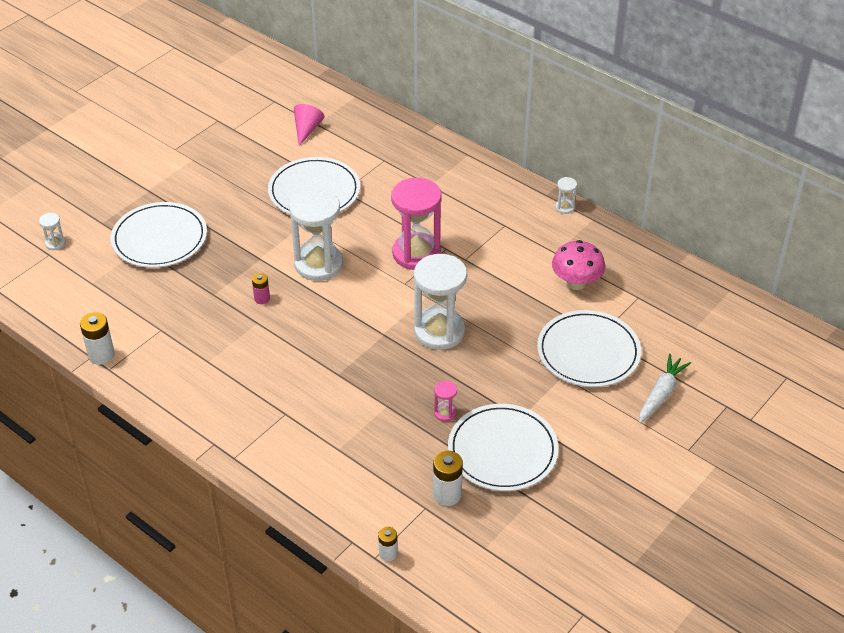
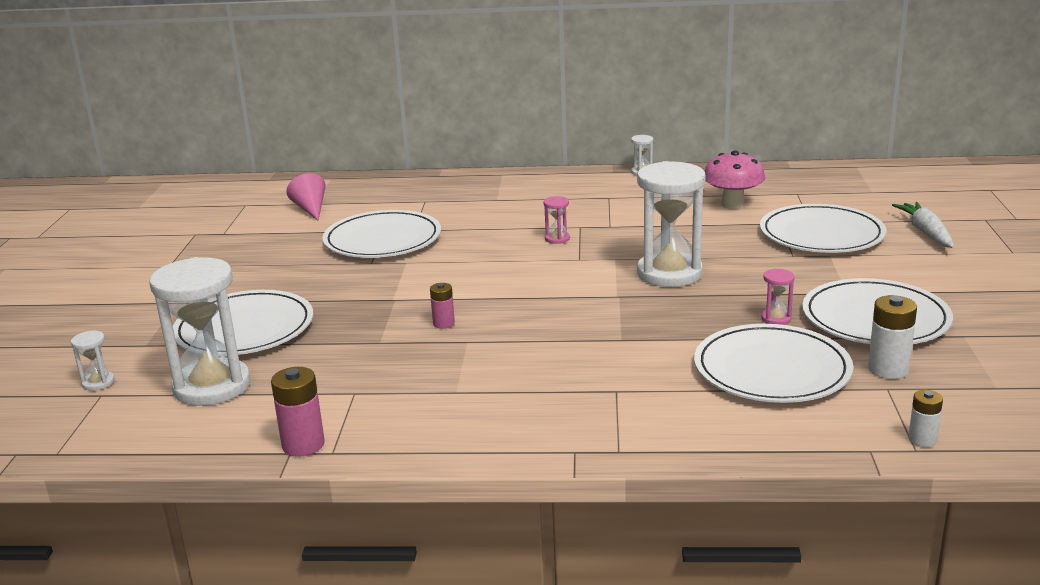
camera: 35 degrees left, 20 degrees down
(101, 355) = (303, 445): white battery -> pink battery
(318, 264) = (468, 279): white hourglass -> white hourglass (212, 386)
(385, 452) = (772, 369): none -> white plate
(416, 253) = (557, 239): pink hourglass -> pink hourglass, size x0.42

